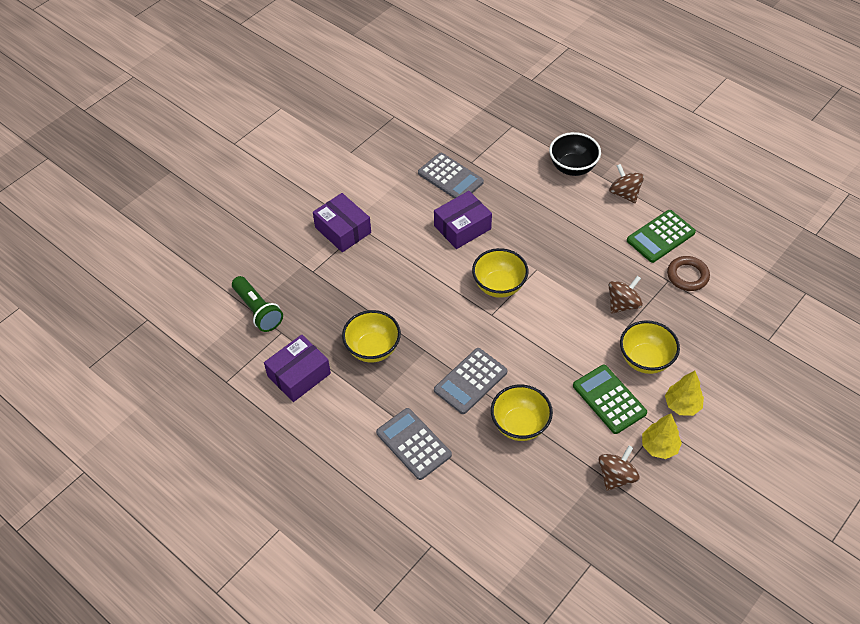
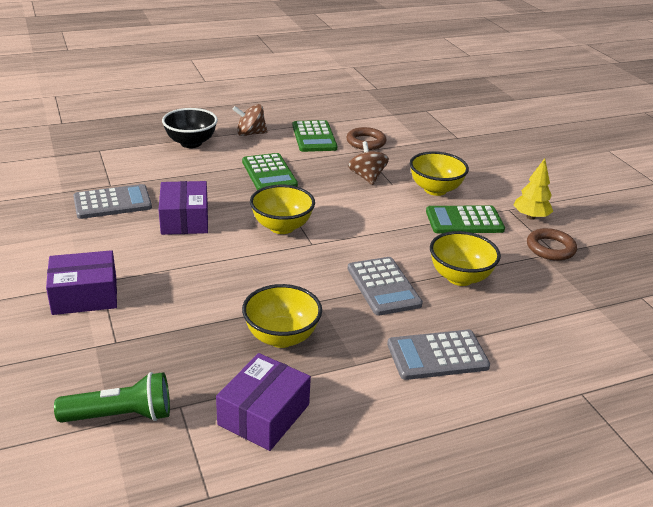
camera: 65 degrees left, 20 degrees down
(299, 375) = (264, 414): purple box -> purple box turned 45 degrees clockwise
(570, 239) = (269, 173): none -> green calculator
(616, 476) = (550, 248): brown spinning top -> brown ring
(682, 405) = (494, 192): yellow tree -> none

